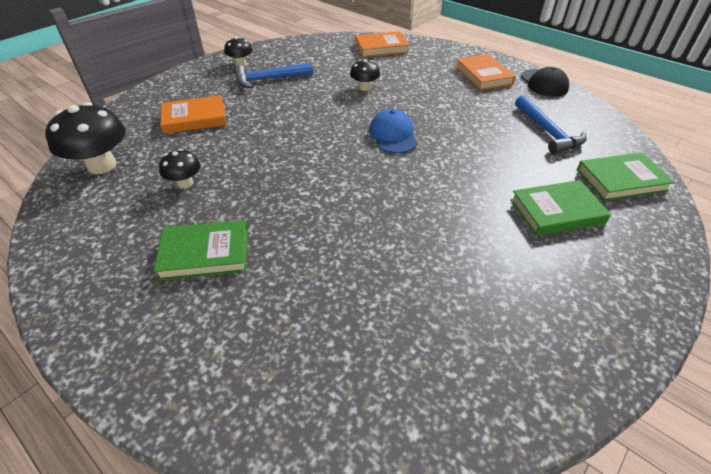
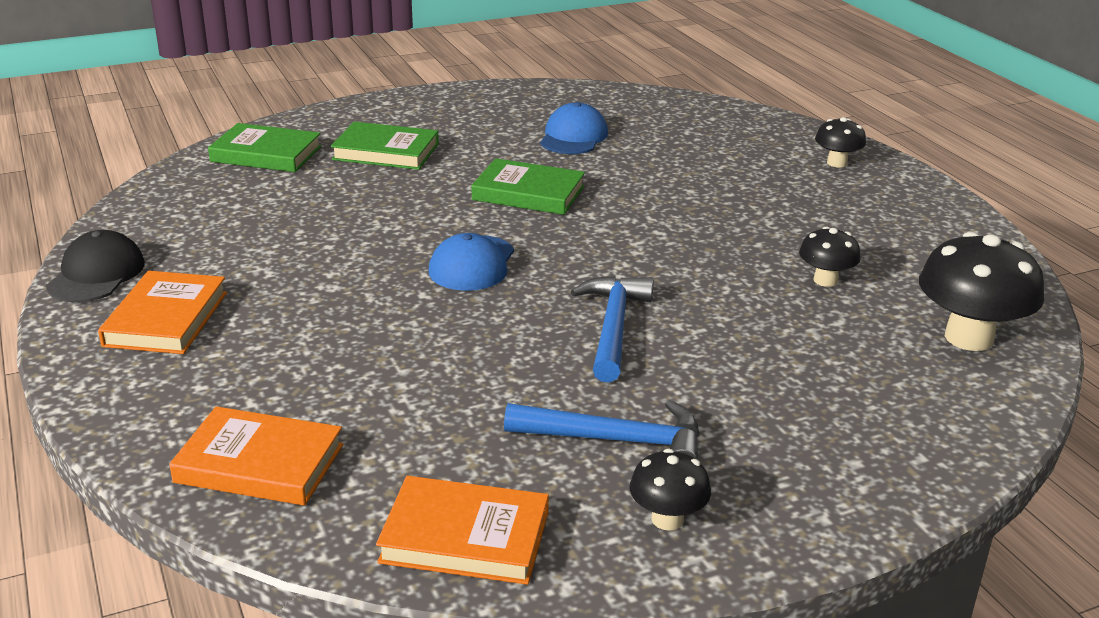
camera: 155 degrees left, 15 degrees down
(195, 118) = (806, 384): orange book -> orange book (465, 537)
(205, 253) = (801, 209): green book -> green book (528, 193)
(364, 87) = (427, 358): black mushroom -> black mushroom (837, 163)
(445, 293) = (573, 137): none -> blue cap
(547, 132) = (247, 212): blue hammer -> blue hammer (613, 327)

